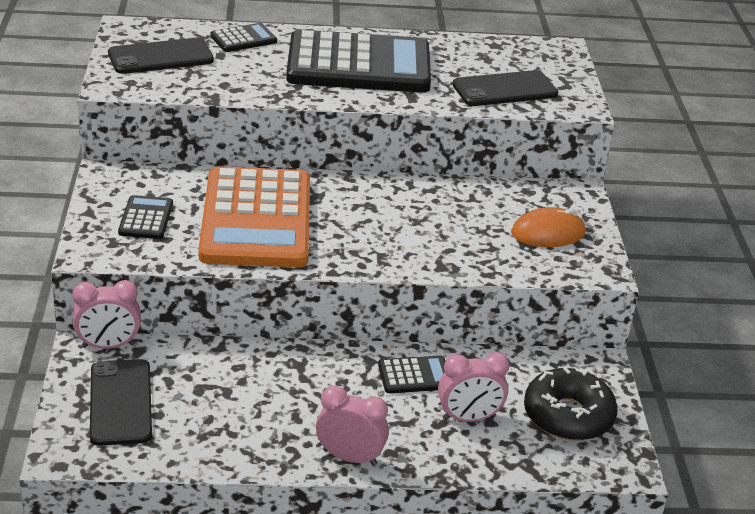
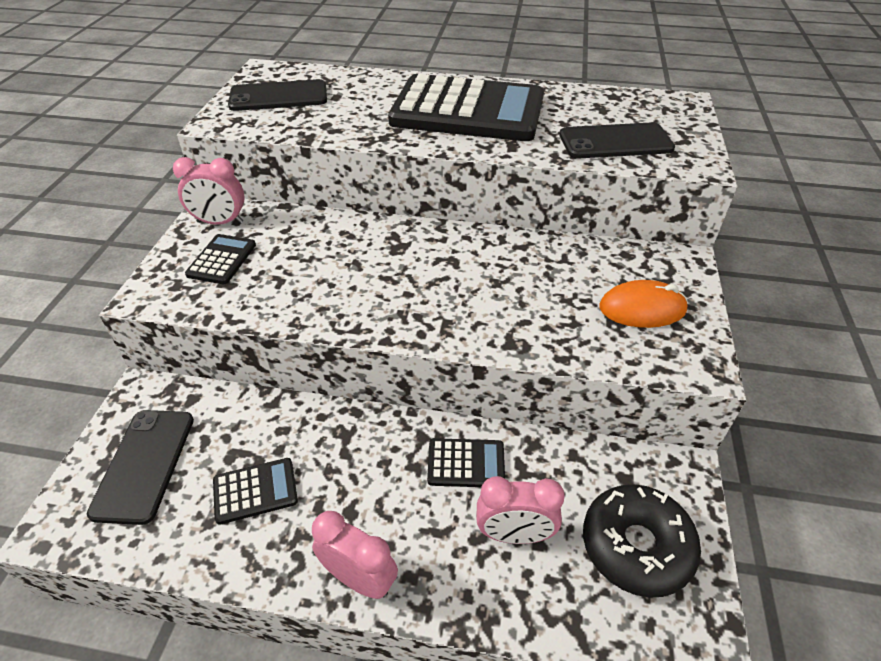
camera: 15 degrees right, 10 degrees up
(108, 345) = (166, 390): pink clock -> pink clock (220, 222)
(243, 39) = (365, 82): black calculator -> black calculator (255, 491)
(256, 219) = (330, 268): orange calculator -> none

